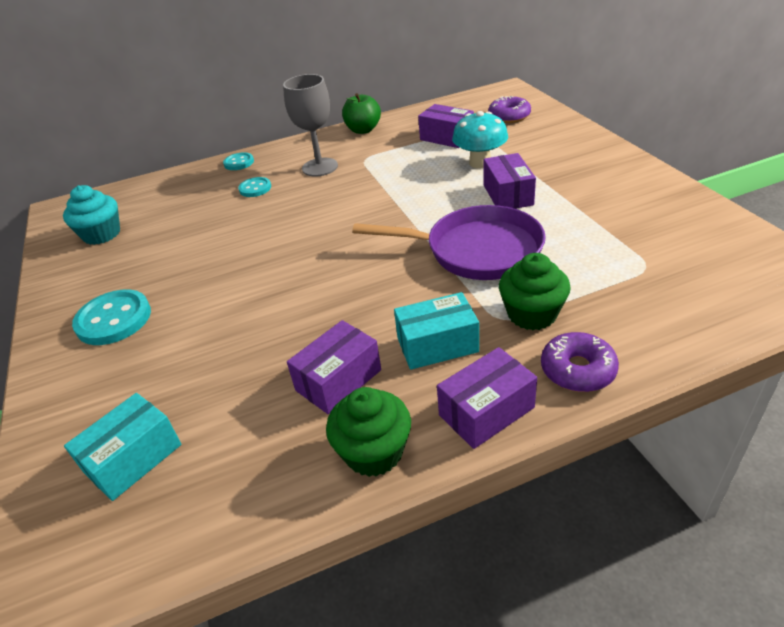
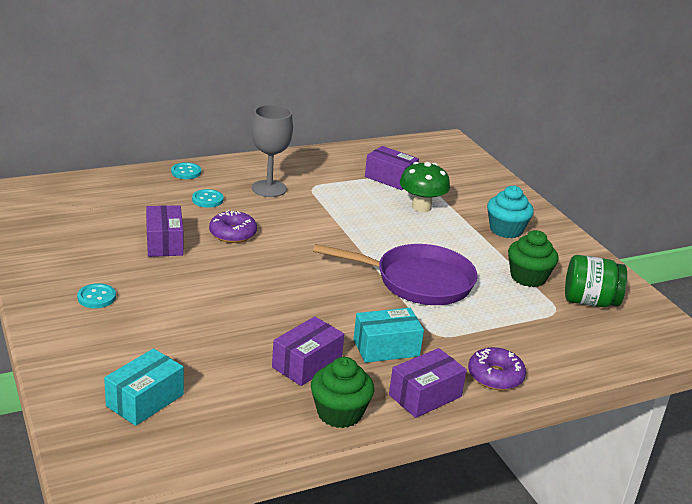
camera: 10 degrees left, 10 degrees down
(102, 234) = (61, 222): turquoise cupcake -> turquoise cupcake (506, 230)
(114, 319) = (96, 297): turquoise button -> turquoise button, size x0.57
(363, 130) = (308, 158): green apple -> none
(480, 163) = (421, 207): turquoise mushroom -> green mushroom
(507, 195) = (446, 239): purple box -> purple box (164, 243)
(509, 116) = (449, 167): purple donut -> purple donut (233, 234)
(532, 314) = (462, 334): green cupcake -> green cupcake (528, 277)
(686, 248) = (589, 301): none -> green jar

